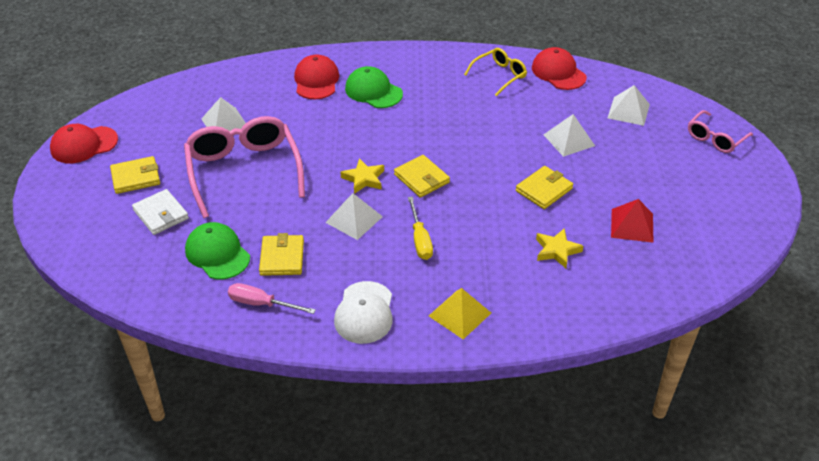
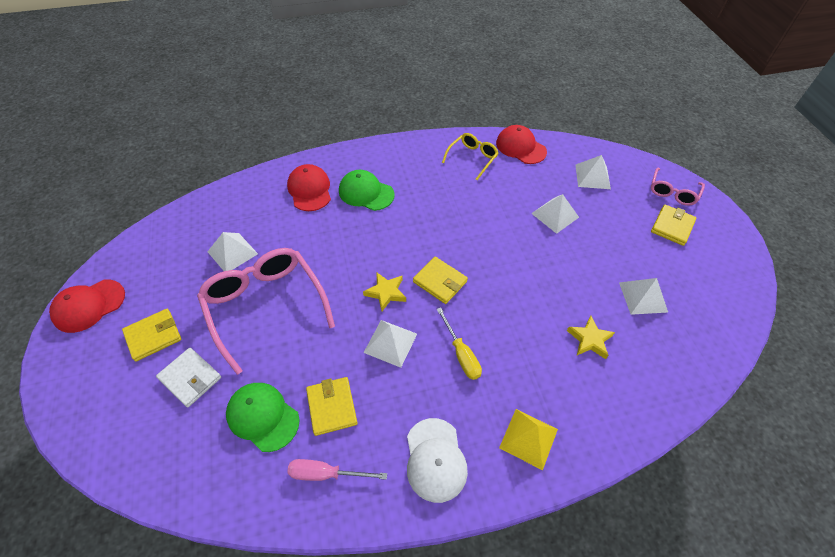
camera: 15 degrees left, 10 degrees up
(544, 190) = (553, 273): yellow wallet -> yellow wallet (672, 226)
(632, 225) = (643, 297): red pyramid -> white pyramid

